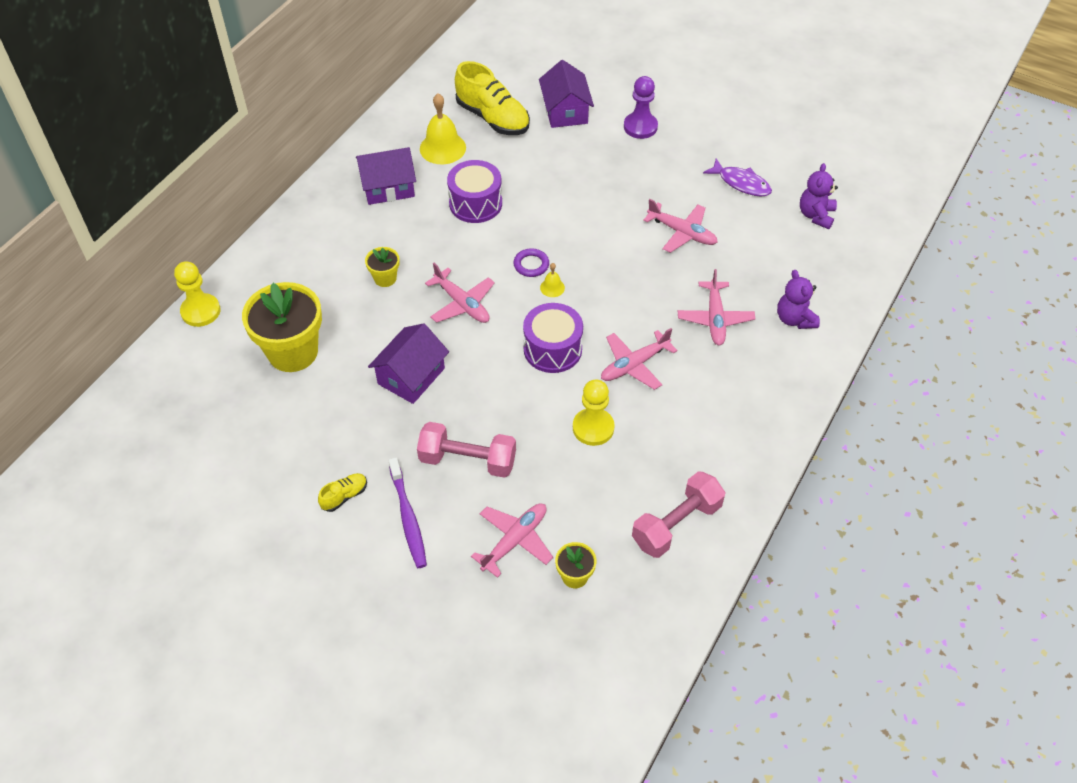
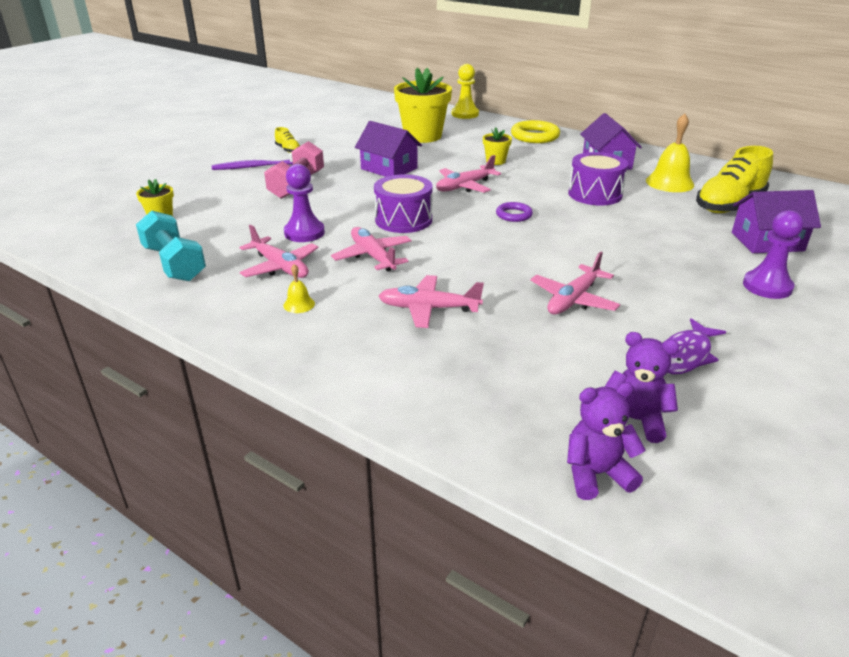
camera: 95 degrees right, 20 degrees down
(298, 242) = (535, 136): none -> yellow ring
(515, 540) = (211, 198): pink plane -> pink plane (280, 267)
(552, 287) = (483, 223): yellow bell -> yellow bell (299, 304)
(593, 428) = (304, 233): yellow pawn -> purple pawn
(676, 524) = (174, 263): pink dumbbell -> turquoise dumbbell
(794, 319) = (418, 369): purple teddy bear -> purple teddy bear (596, 474)

